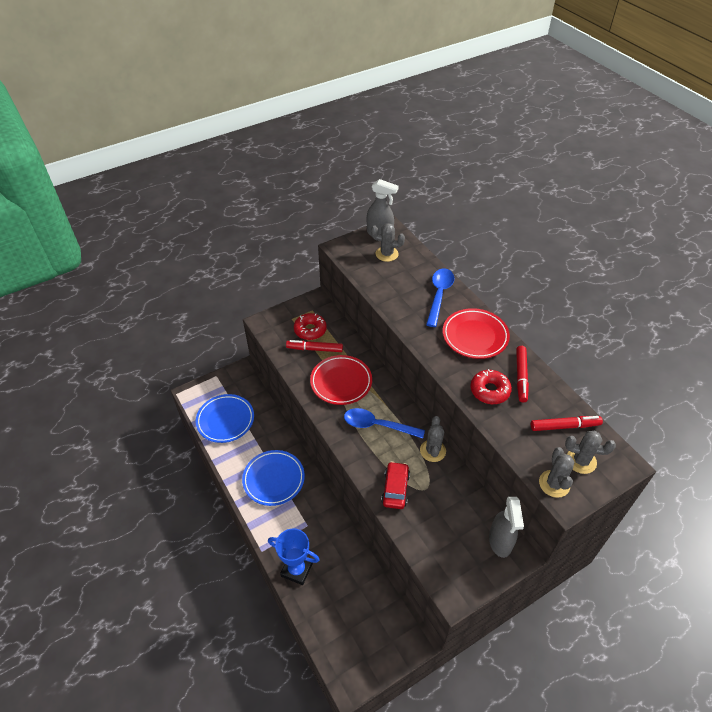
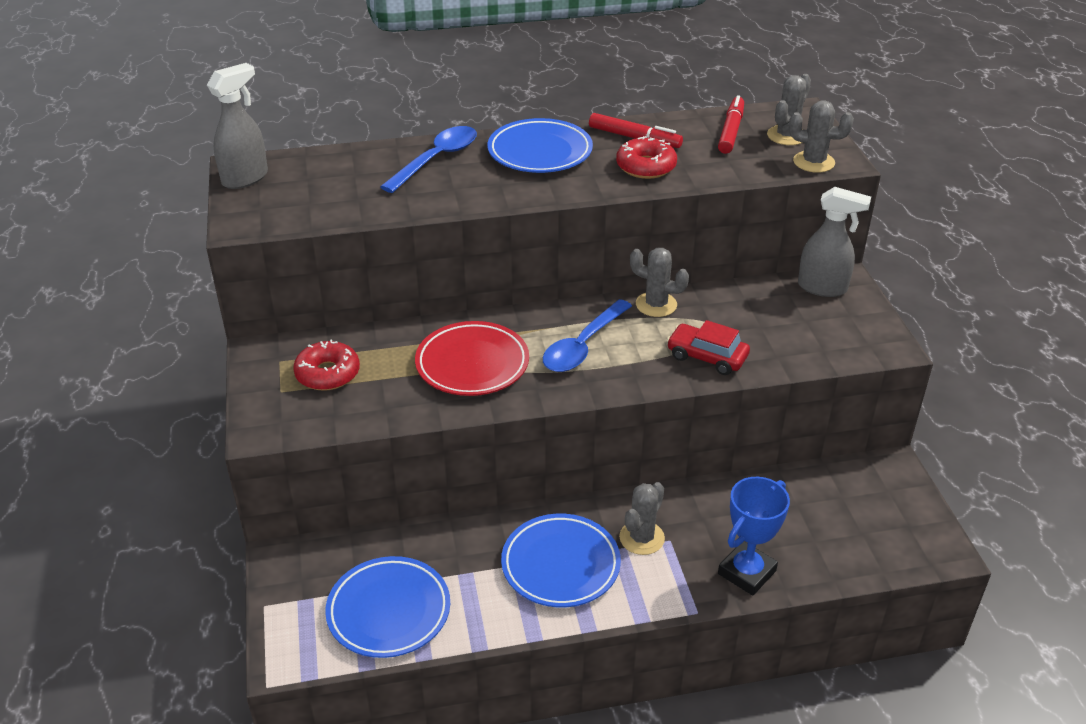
camera: 70 degrees left, 10 degrees down
(314, 349) = (377, 378): red marker -> none
(387, 254) = (301, 183): grey cactus -> grey cactus (642, 538)
(439, 295) = (436, 160): blue spoon -> blue spoon turned 90 degrees clockwise
(475, 336) = (540, 152): red plate -> blue plate

